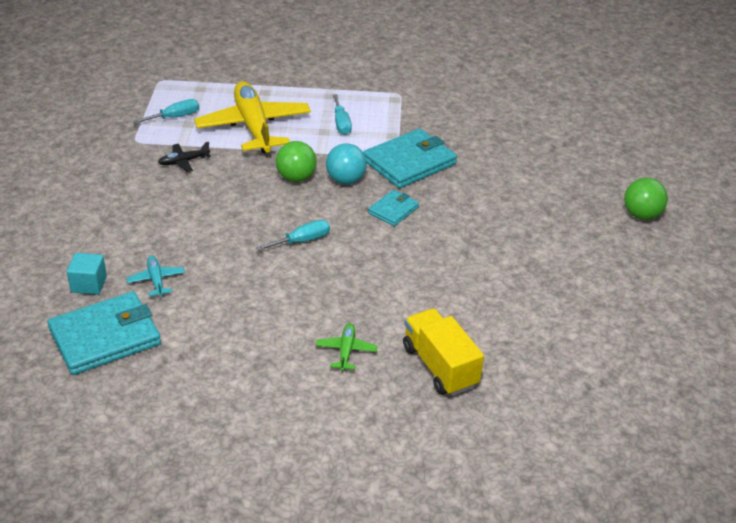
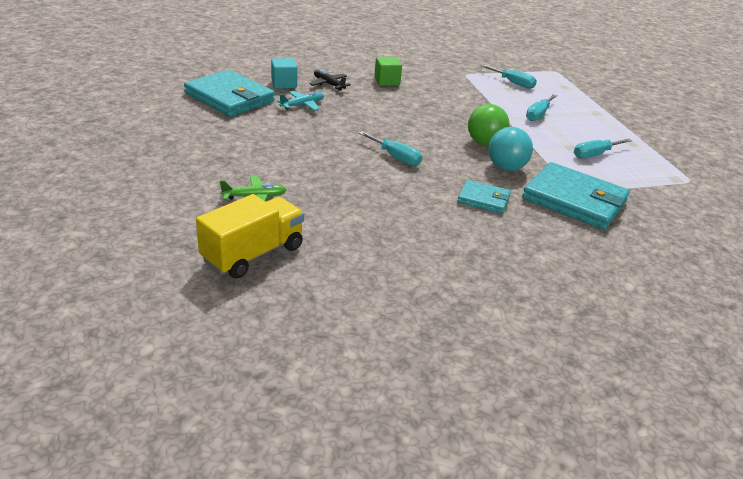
camera: 70 degrees right, 5 degrees down
(124, 202) = (387, 81): none -> green cube
(183, 162) = (458, 94): black plane -> black plane (328, 84)
(253, 127) = (538, 115): yellow plane -> turquoise screwdriver
(641, 215) = (664, 412): green ball -> none

